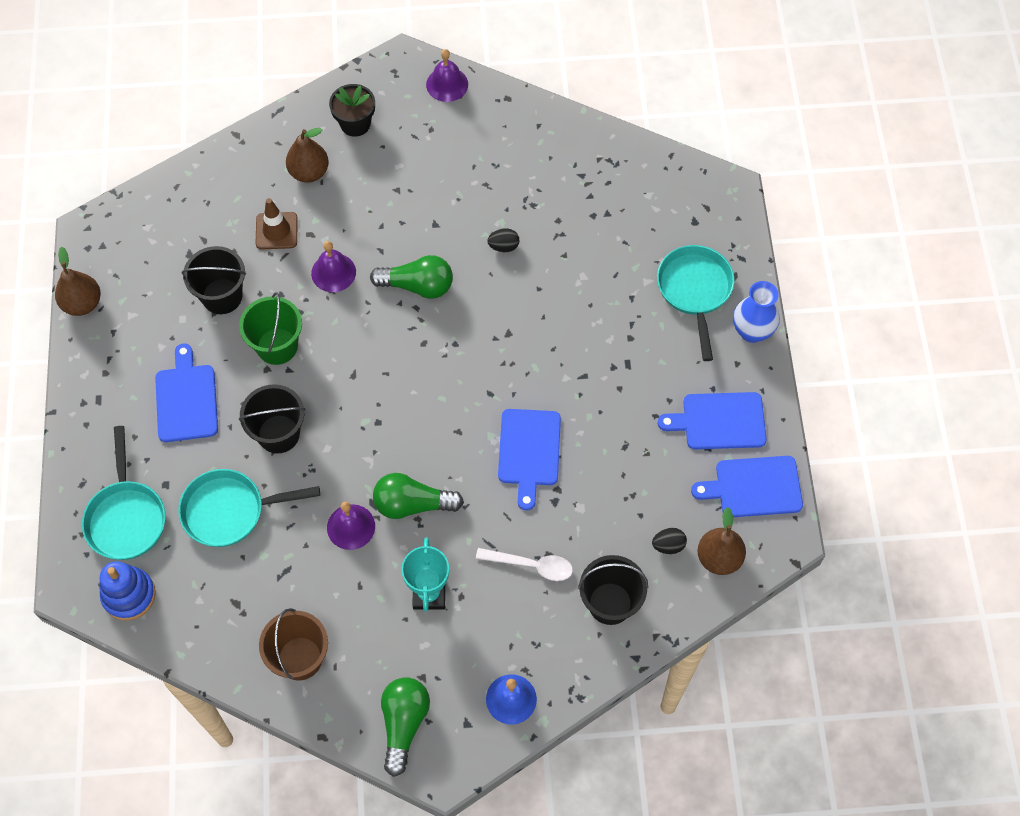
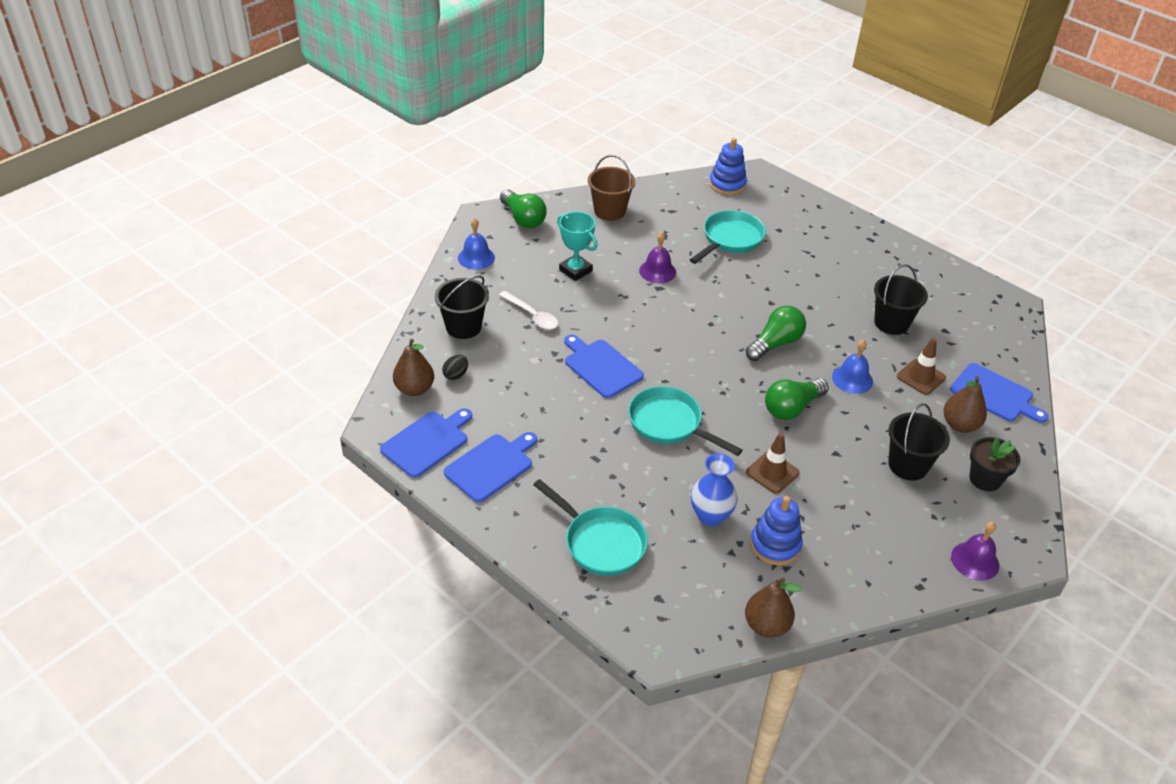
camera: 135 degrees right, 20 degrees down
(82, 303) = (953, 270): brown pear -> brown pear (766, 625)
(126, 518) = (776, 207): turquoise pan -> turquoise pan (669, 424)
(186, 399) = (828, 267): blue cutting board -> blue cutting board (994, 394)
(277, 346) = (822, 320): green bucket -> none
(278, 434) = (756, 284): black bucket -> black bucket (908, 465)
(333, 272) = (852, 379): purple bell -> blue bell
(412, 504) = (637, 300): green light bulb -> green light bulb (775, 344)
(503, 246) = (772, 472): black egg -> brown traffic cone
(531, 565) = (532, 315): white spoon -> white spoon turned 105 degrees counterclockwise
(570, 195) = (775, 545): none -> blue stacking toy
(752, 331) = (526, 544): blue vase -> blue vase (710, 516)

